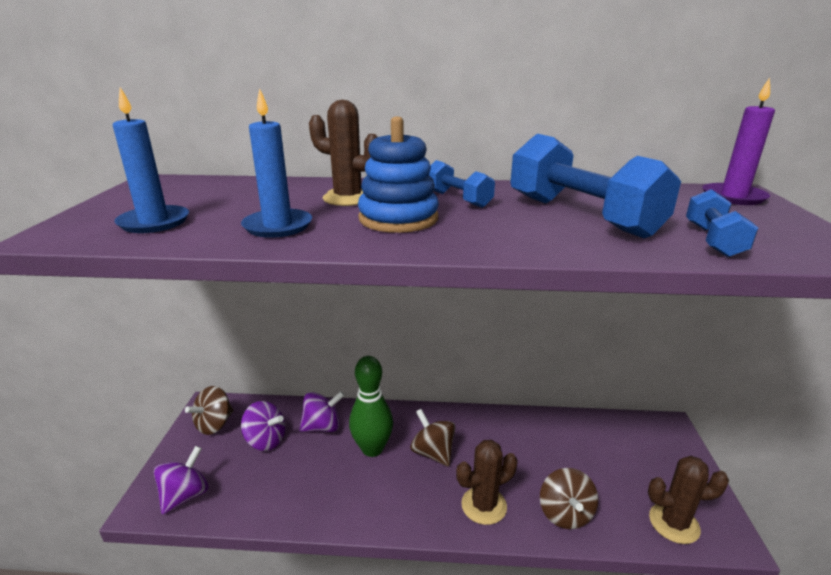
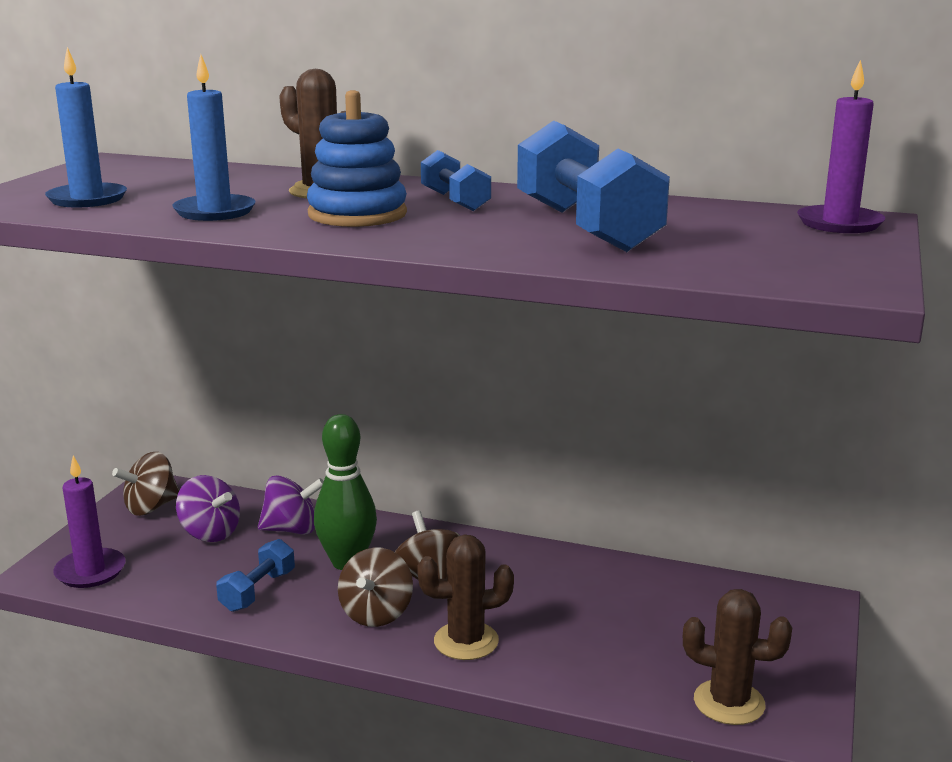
camera: 15 degrees right, 5 degrees down
(185, 495) = (90, 571): purple spinning top -> purple candle
(565, 514) = (575, 667): brown spinning top -> brown spinning top (376, 613)
(713, 240) = (711, 260): blue dumbbell -> blue dumbbell (258, 591)

